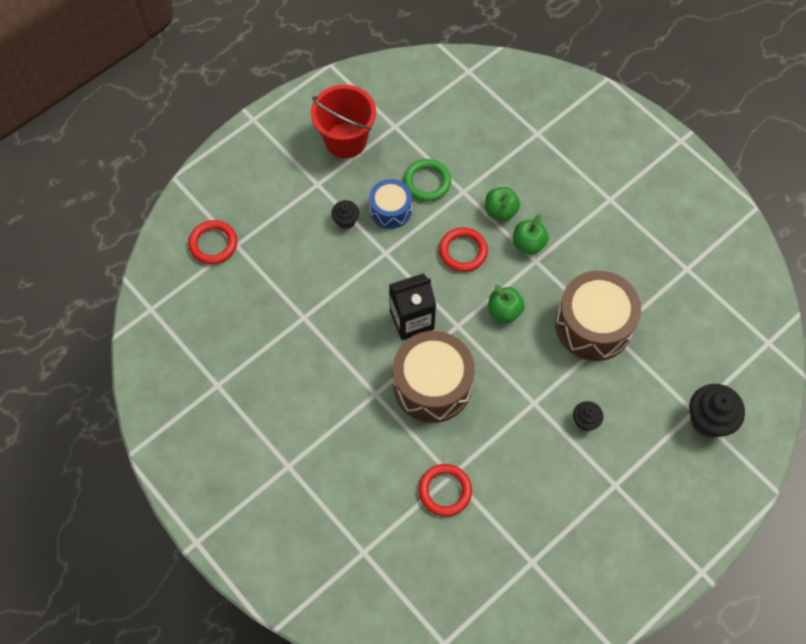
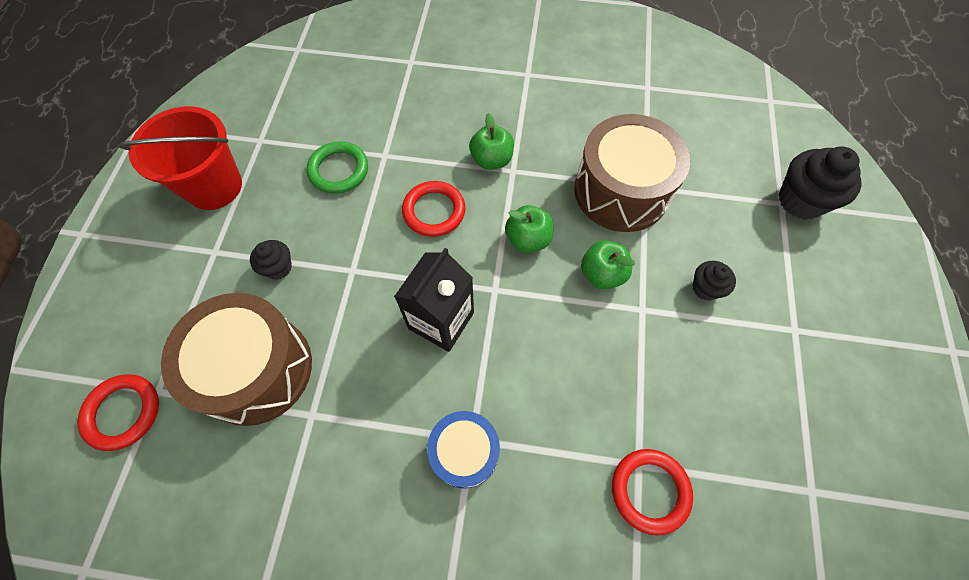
camera: 40 degrees left, 0 degrees up
(390, 210) = (321, 222): blue drum -> blue drum (465, 452)
(432, 385) = (525, 376): brown drum -> brown drum (256, 369)
(500, 211) = (437, 149): green apple -> green apple (602, 274)

